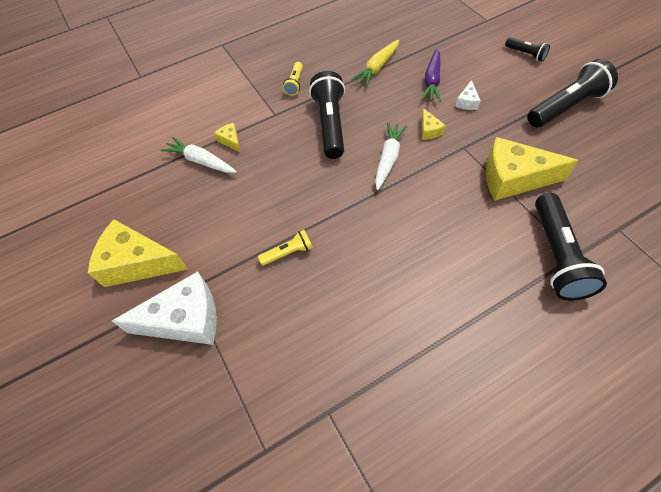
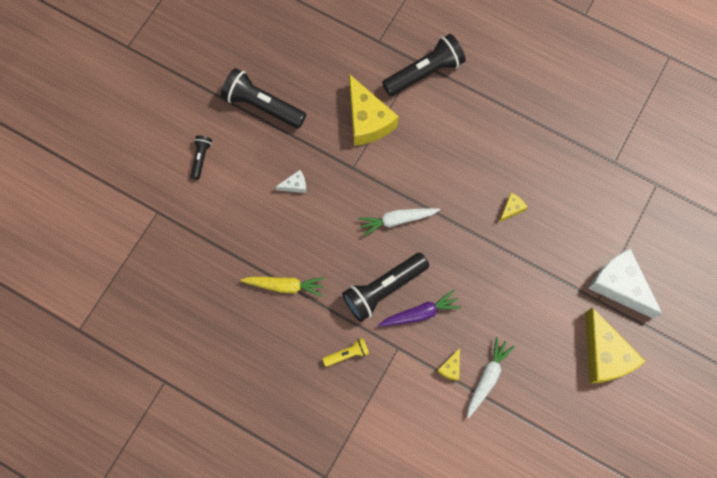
camera: 125 degrees left, 15 degrees up
(201, 161) = (487, 378): white carrot -> white carrot turned 150 degrees counterclockwise
(288, 253) = (528, 248): yellow flashlight -> none
(429, 130) = (347, 202): yellow cheese -> yellow cheese (511, 209)
(432, 81) = (280, 226): purple carrot -> purple carrot (420, 313)

